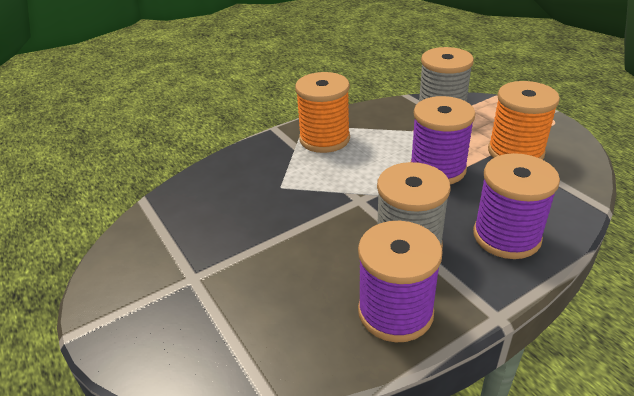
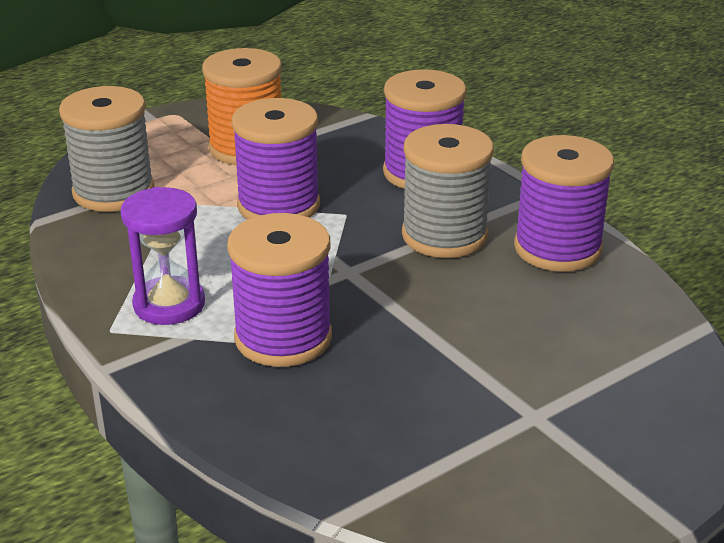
camera: 95 degrees left, 5 degrees down
(289, 177) = (283, 338): none -> purple spool
(324, 139) = (169, 304): orange spool -> purple hourglass

